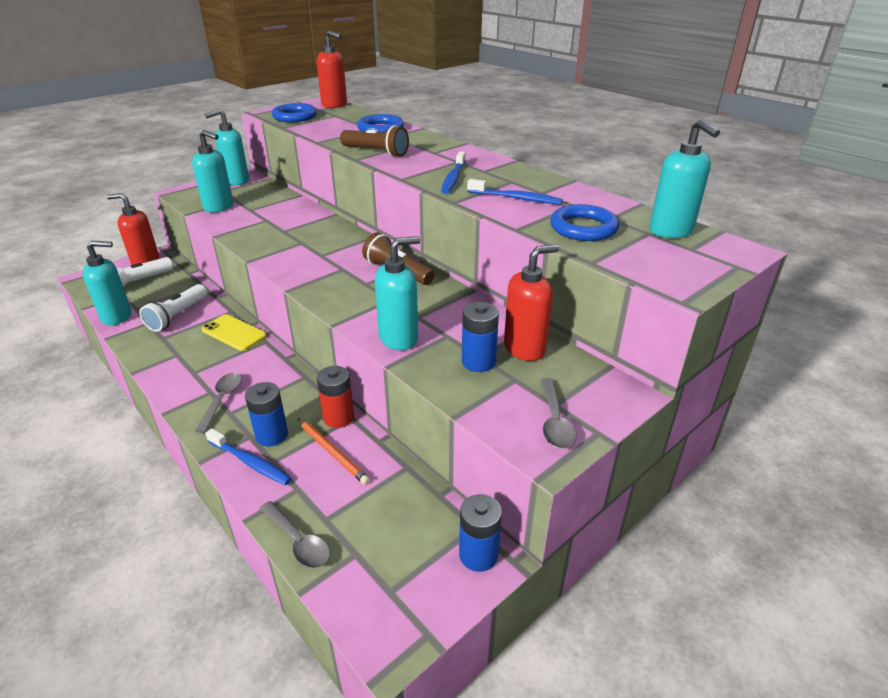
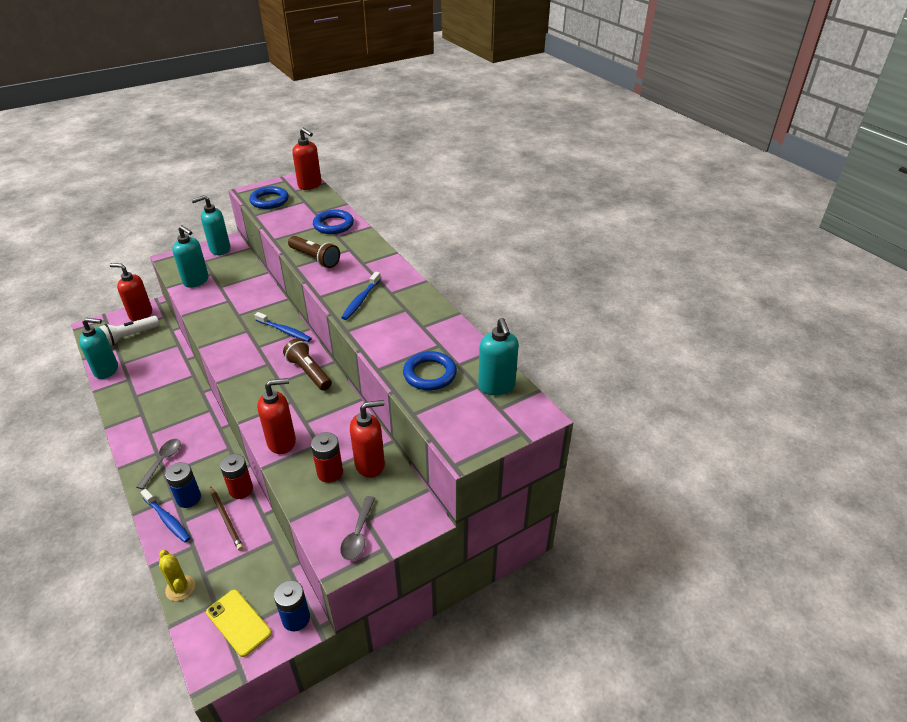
camera: 10 degrees right, 5 degrees up
(177, 316) = (151, 375): white flashlight -> none
(234, 333) = (189, 398): yellow phone -> yellow phone (238, 622)
(298, 542) = (180, 588): grey spoon -> yellow cactus
(332, 452) = (226, 519): orange pencil -> brown pencil
(399, 338) = (282, 442): turquoise soap dispenser -> red soap dispenser
(478, 362) = (330, 472): blue battery -> red battery
(516, 198) = (397, 332): blue toothbrush -> blue toothbrush (284, 331)

